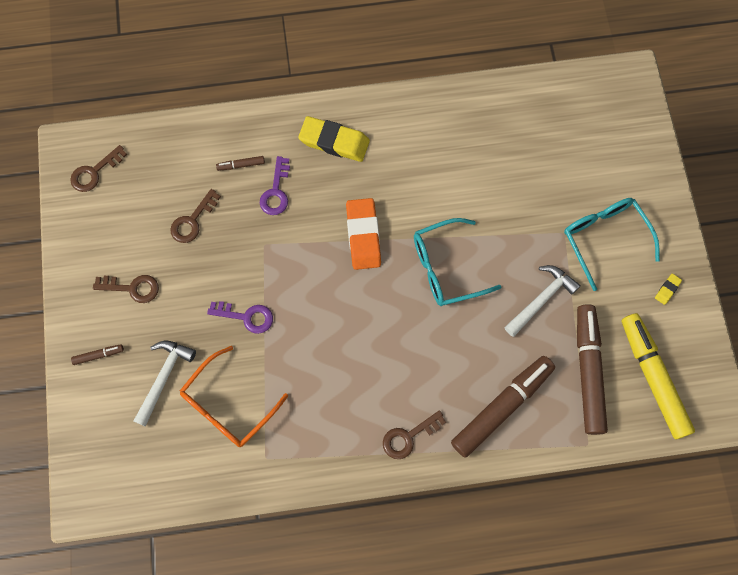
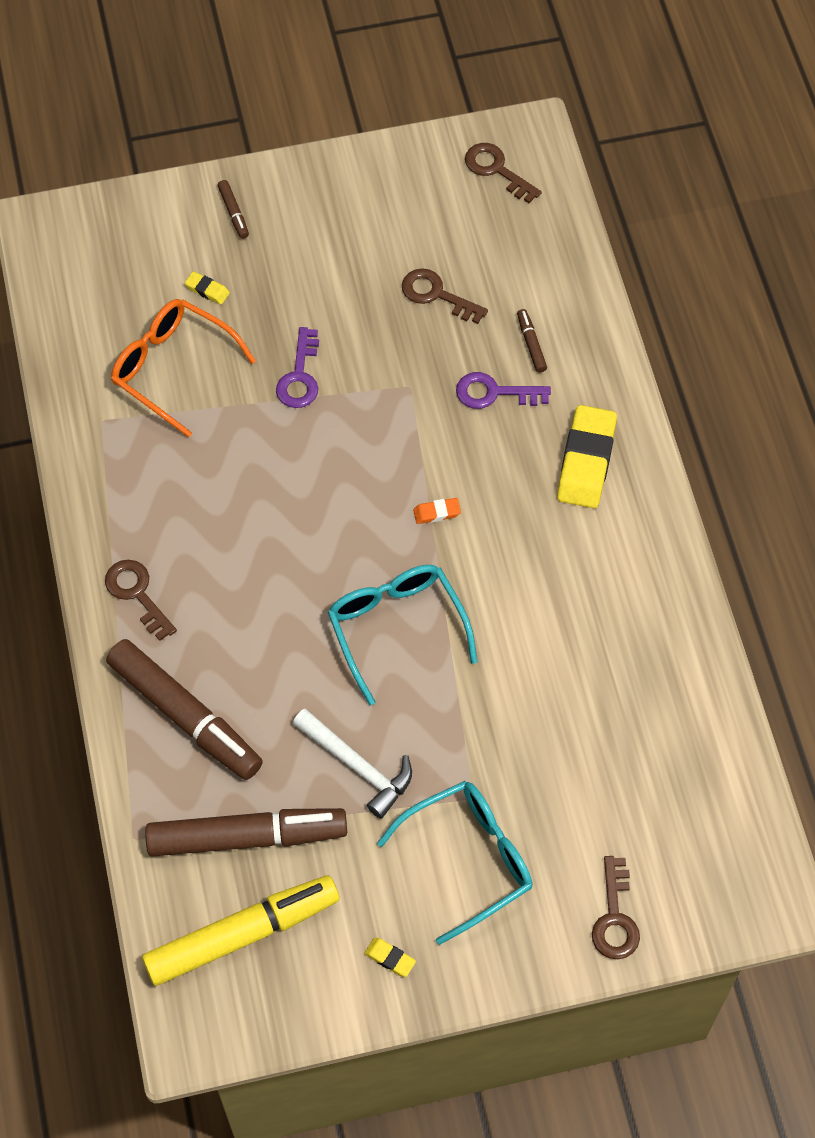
camera: 85 degrees right, 10 degrees down
(132, 288) = (330, 237): brown key -> brown key (615, 917)
(164, 377) = (207, 290): white hammer -> yellow eraser
(363, 236) = (437, 513): orange eraser -> orange eraser, size x0.44

